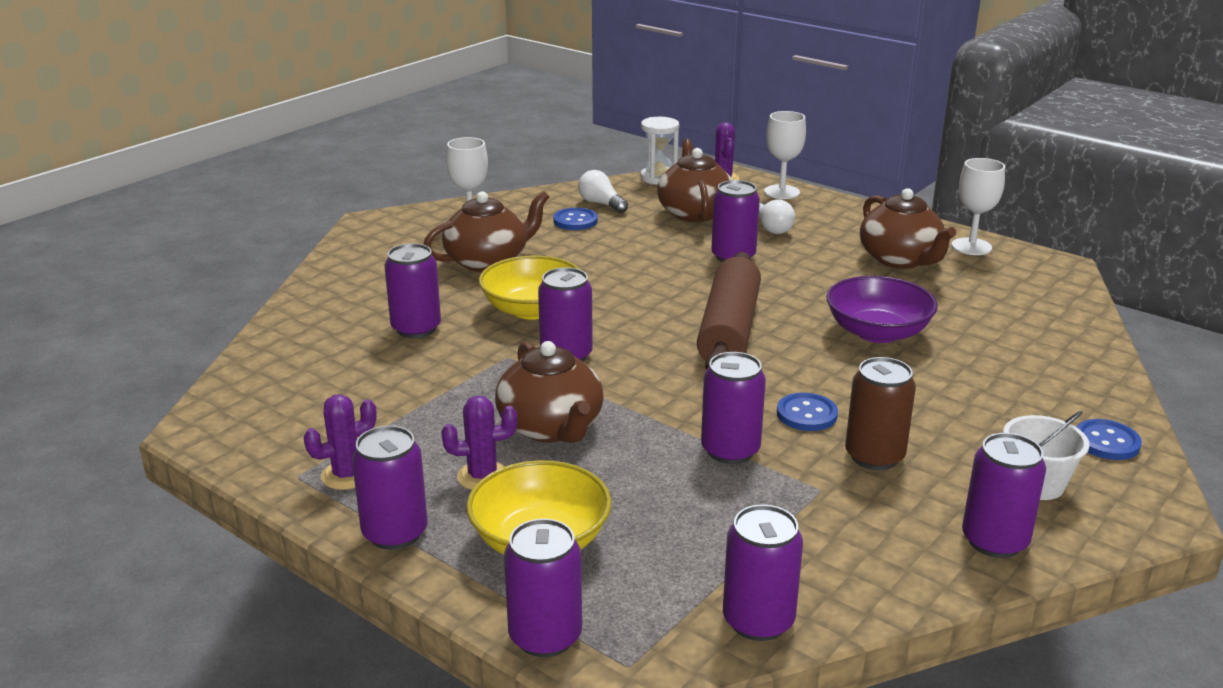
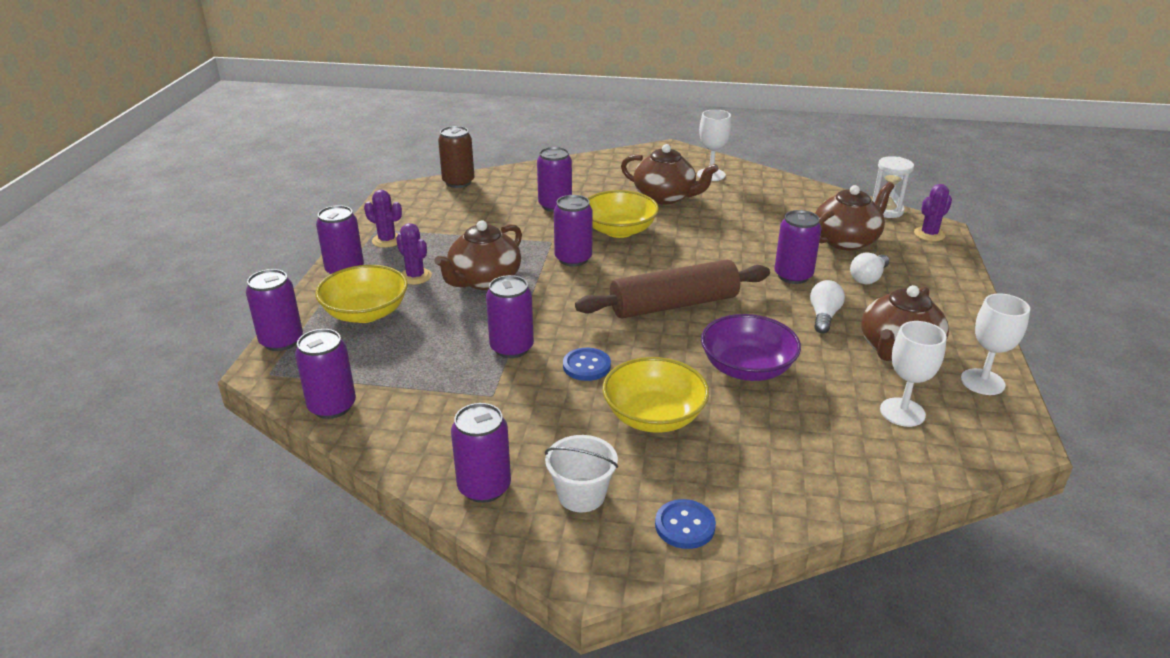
camera: 60 degrees right, 5 degrees up
(575, 221) = (764, 204): blue button -> none
(601, 204) = (805, 204): white light bulb -> white light bulb (823, 316)
(781, 192) = (946, 264): white goblet -> white goblet (902, 412)
(874, 456) = (555, 408): brown can -> brown can (458, 182)
(926, 404) = (654, 416): none -> yellow bowl

